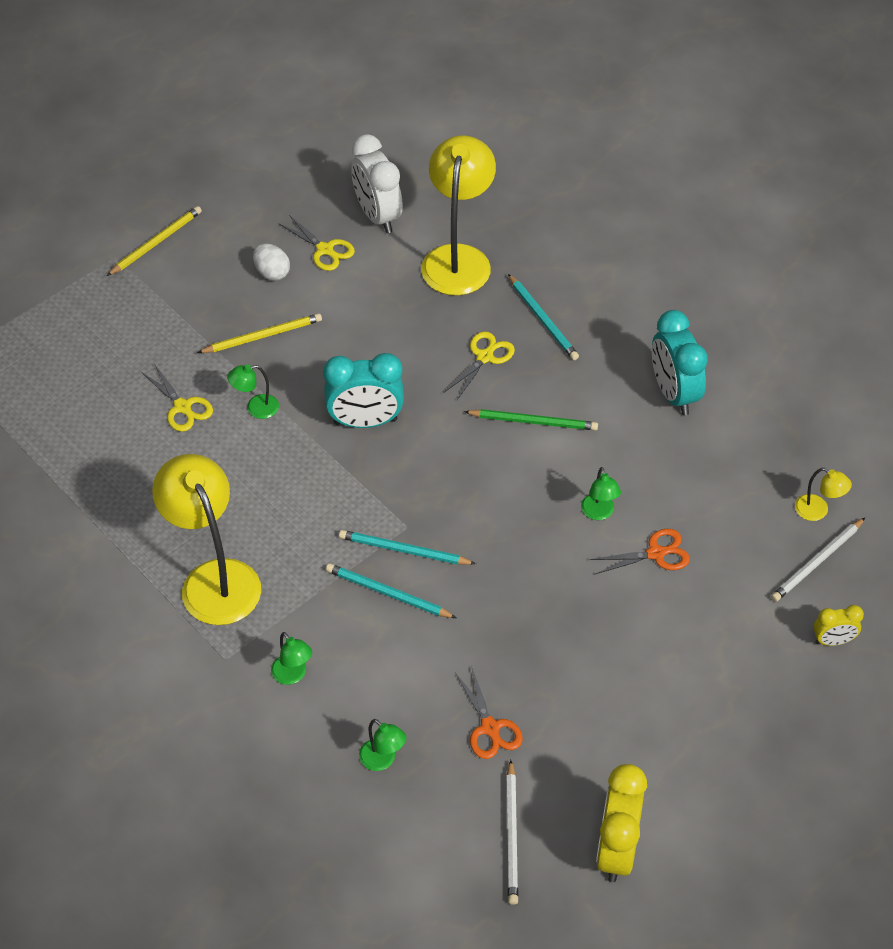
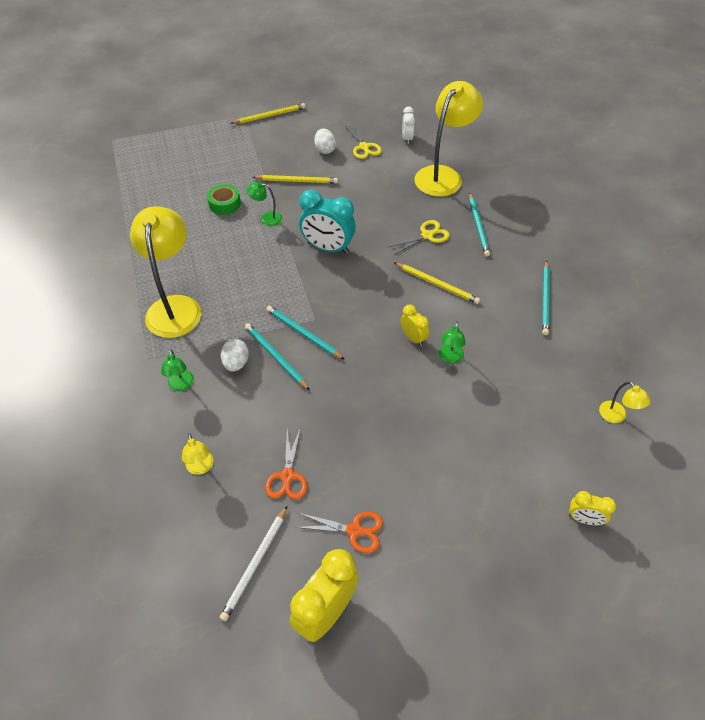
camera: 25 degrees right, 0 degrees up
(182, 407) = (224, 204): yellow scissors -> green tape
(343, 620) = (236, 363): none -> white egg
(377, 216) = (407, 139): white clock -> white clock, size x0.54
(382, 760) = (201, 468): green lamp -> yellow lamp
(534, 422) = (437, 284): green pencil -> yellow pencil
(542, 504) = (413, 338): none -> yellow clock
(656, 553) = (476, 400): orange scissors -> orange scissors (354, 530)
(674, 393) = (545, 299): turquoise clock -> turquoise pencil
(817, 562) = (599, 453): white pencil -> none

